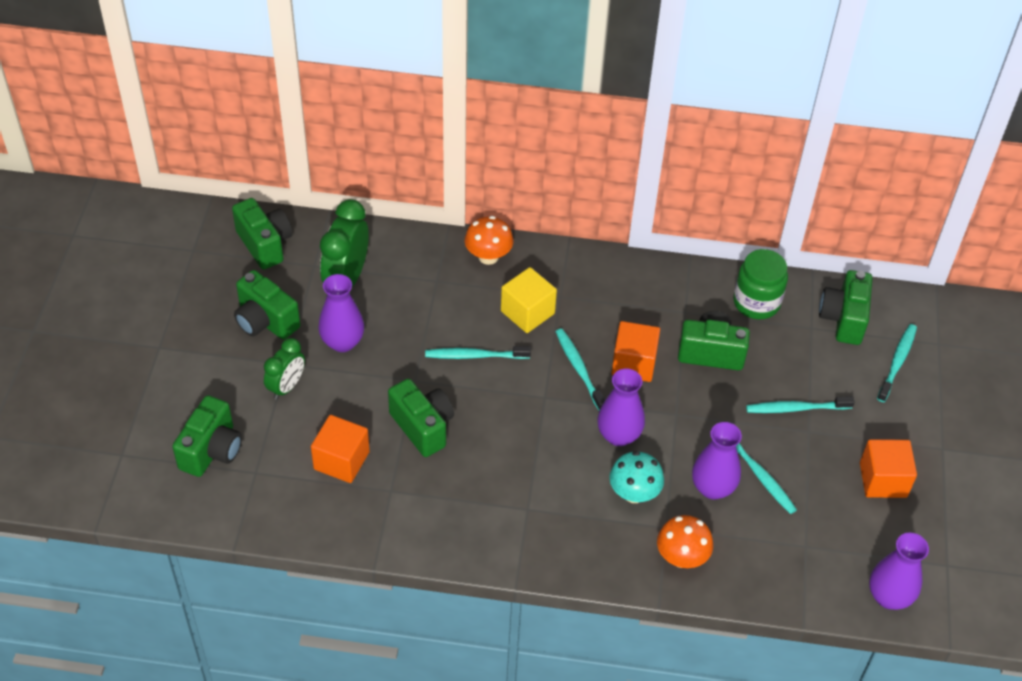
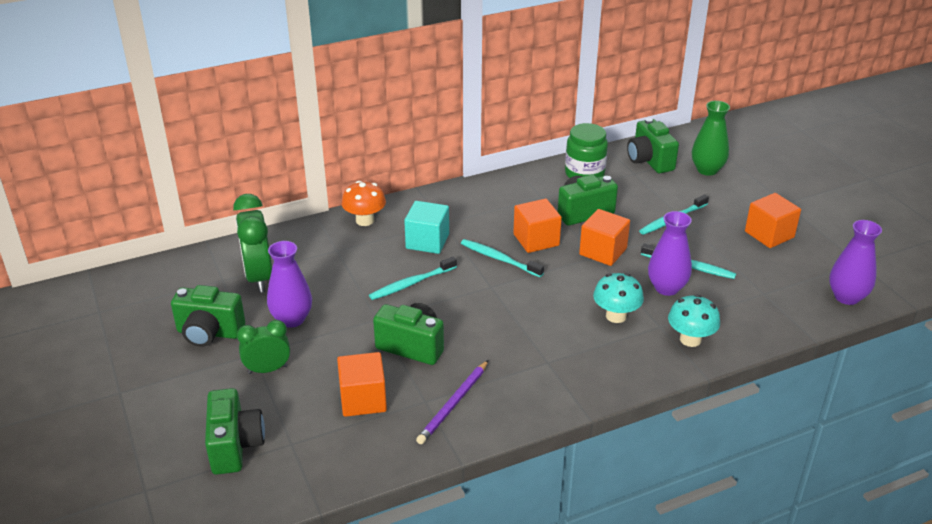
camera: 30 degrees left, 15 degrees down
(265, 244) = (165, 282): green camera -> none
(286, 386) = (267, 369): green clock -> green clock turned 105 degrees counterclockwise
(412, 507) = (454, 404): none -> purple pencil
(527, 312) = (427, 241): yellow cube -> turquoise cube
(618, 435) = (569, 286): purple vase -> none
(681, 557) = (690, 339): orange mushroom -> turquoise mushroom
(688, 412) = (603, 251): none -> orange cube
(897, 362) = (707, 170): turquoise toothbrush -> green vase

